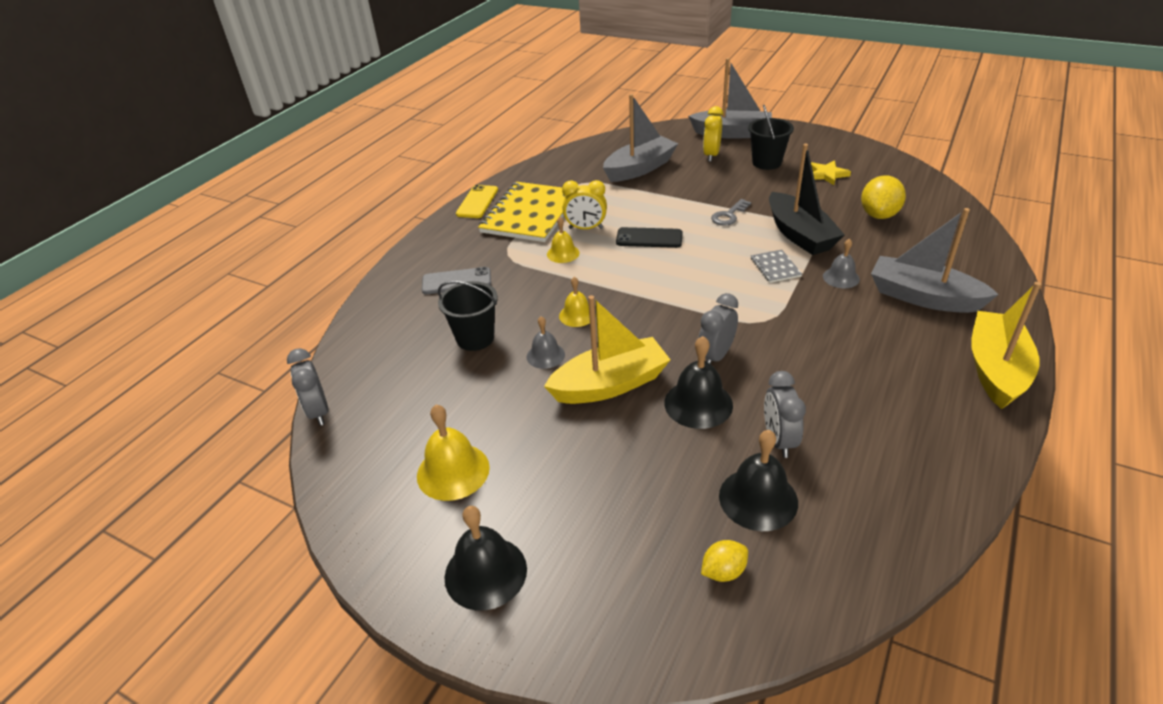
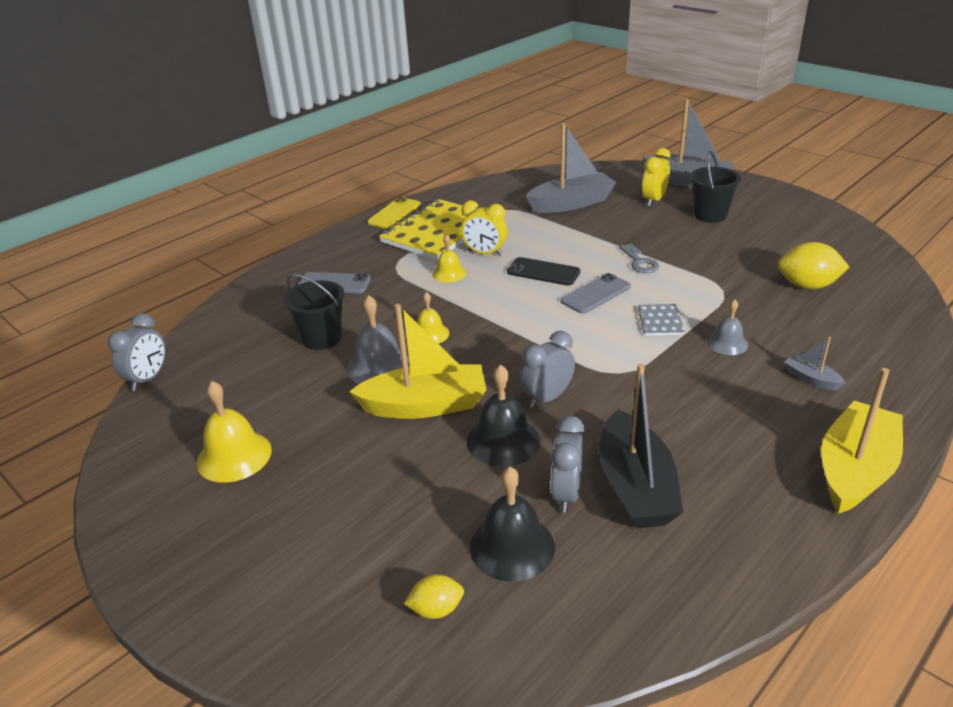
camera: 15 degrees right, 5 degrees down
(318, 412) = (148, 379): grey clock -> grey clock turned 150 degrees counterclockwise
(485, 572) = (211, 555): black bell -> none
(545, 355) = (378, 366): grey bell -> grey bell, size x1.61
(707, 251) = (596, 294): none -> grey phone
(729, 215) = (639, 262): grey key -> grey key turned 75 degrees counterclockwise
(799, 235) = (705, 292): black boat -> black boat (635, 486)
(827, 174) = (771, 236): yellow star -> none
(879, 215) = (807, 285): yellow lemon -> yellow lemon turned 60 degrees clockwise
(923, 297) = (811, 379): grey boat -> grey boat, size x0.45

